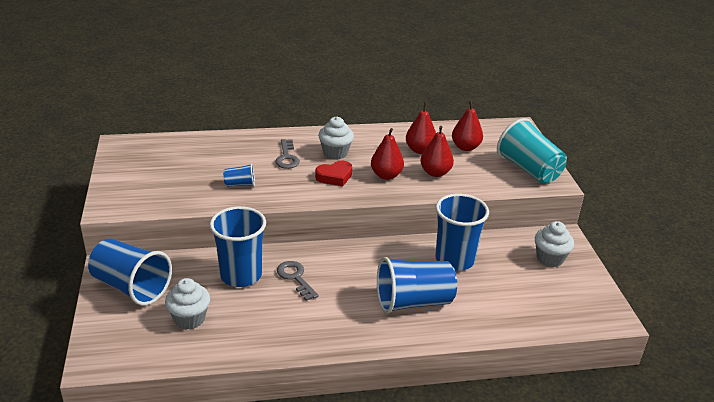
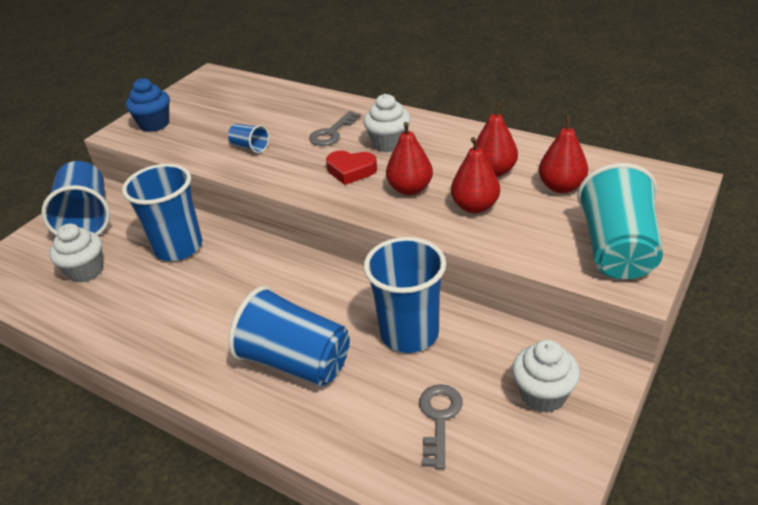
camera: 45 degrees right, 5 degrees up
(131, 193) = (154, 124): none -> blue cupcake
(295, 278) = (219, 273): grey key -> grey key (439, 419)

